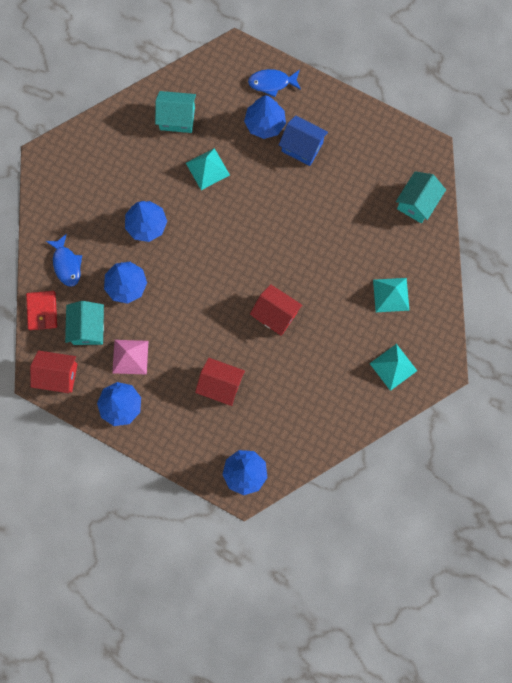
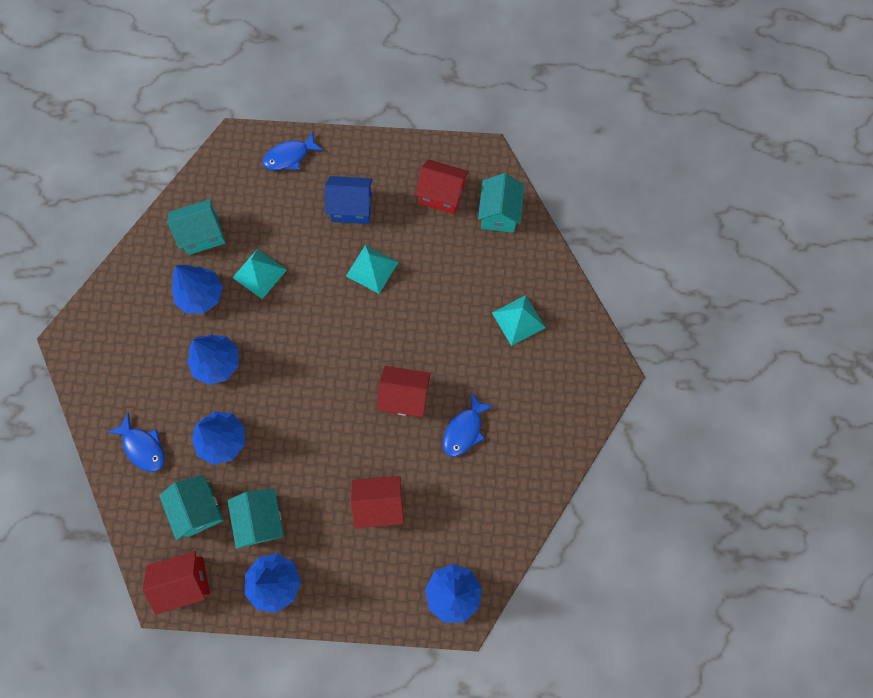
camera: 25 degrees left, 5 degrees down
(42, 311) = (136, 514): red wallet -> none
(130, 357) = (261, 520): pink pyramid -> turquoise house
(265, 124) = (301, 201): blue tree -> blue tree (201, 295)
(309, 360) = (464, 430): none -> blue fish
(378, 167) = (441, 195): none -> red house
(393, 367) = (558, 396): turquoise pyramid -> turquoise pyramid (372, 269)

